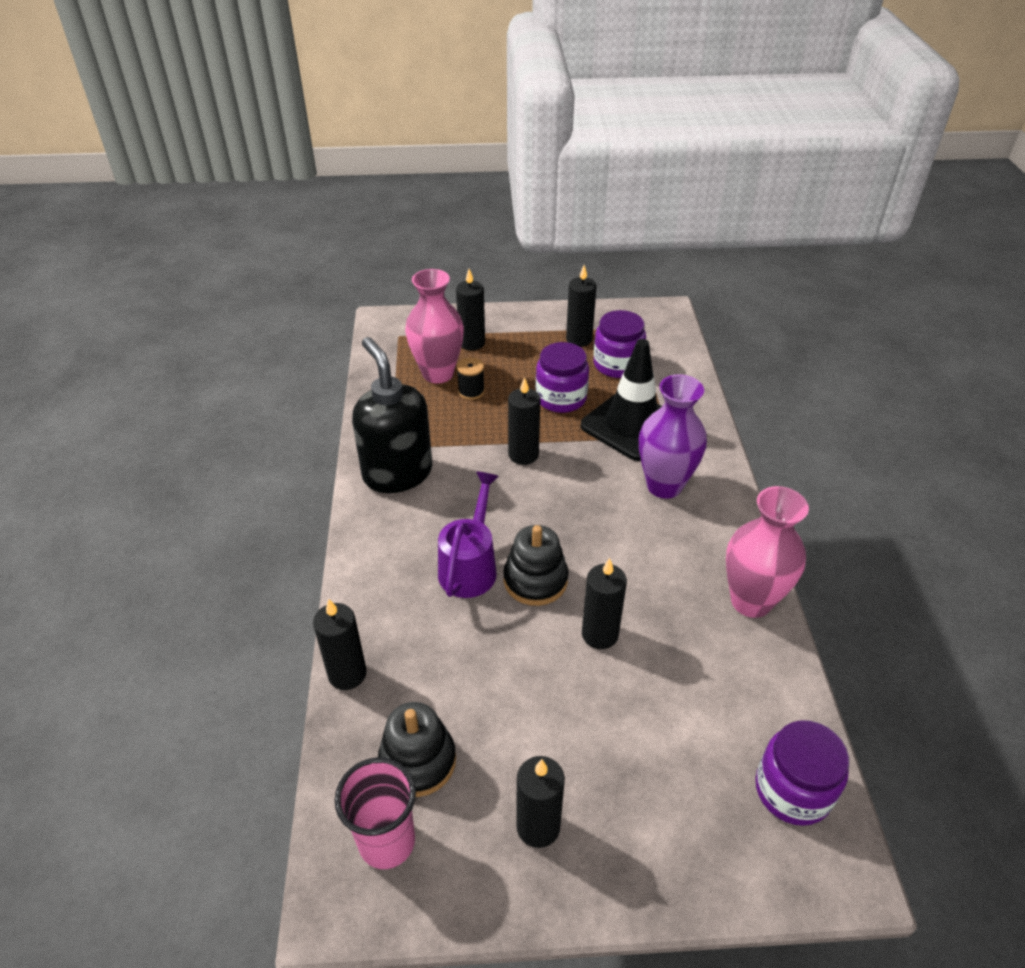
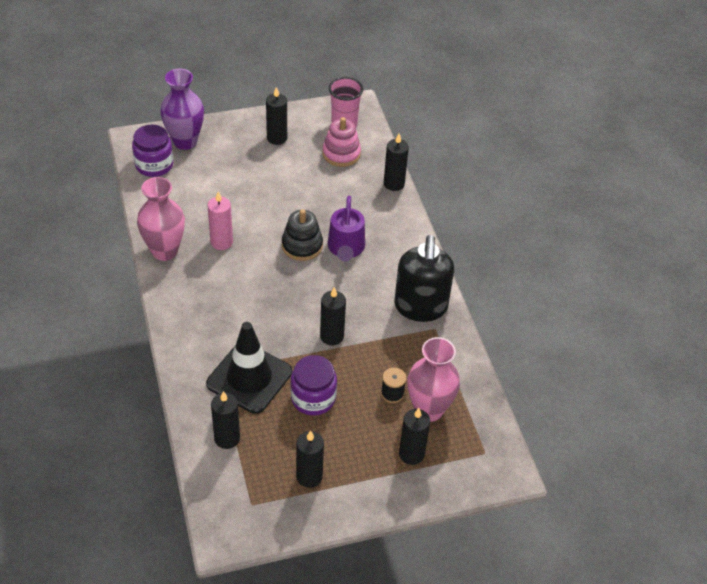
camera: 165 degrees right, 5 degrees up
(397, 473) = (420, 307): black soap dispenser -> black soap dispenser turned 45 degrees clockwise
(418, 761) = (341, 154): black stacking toy -> pink stacking toy
(600, 634) = (257, 220): black candle -> black candle (227, 438)
(617, 364) = (268, 447): purple jar -> none
(661, 603) = (221, 242): none -> pink candle
(664, 485) = (221, 325): purple vase -> purple vase (185, 141)

